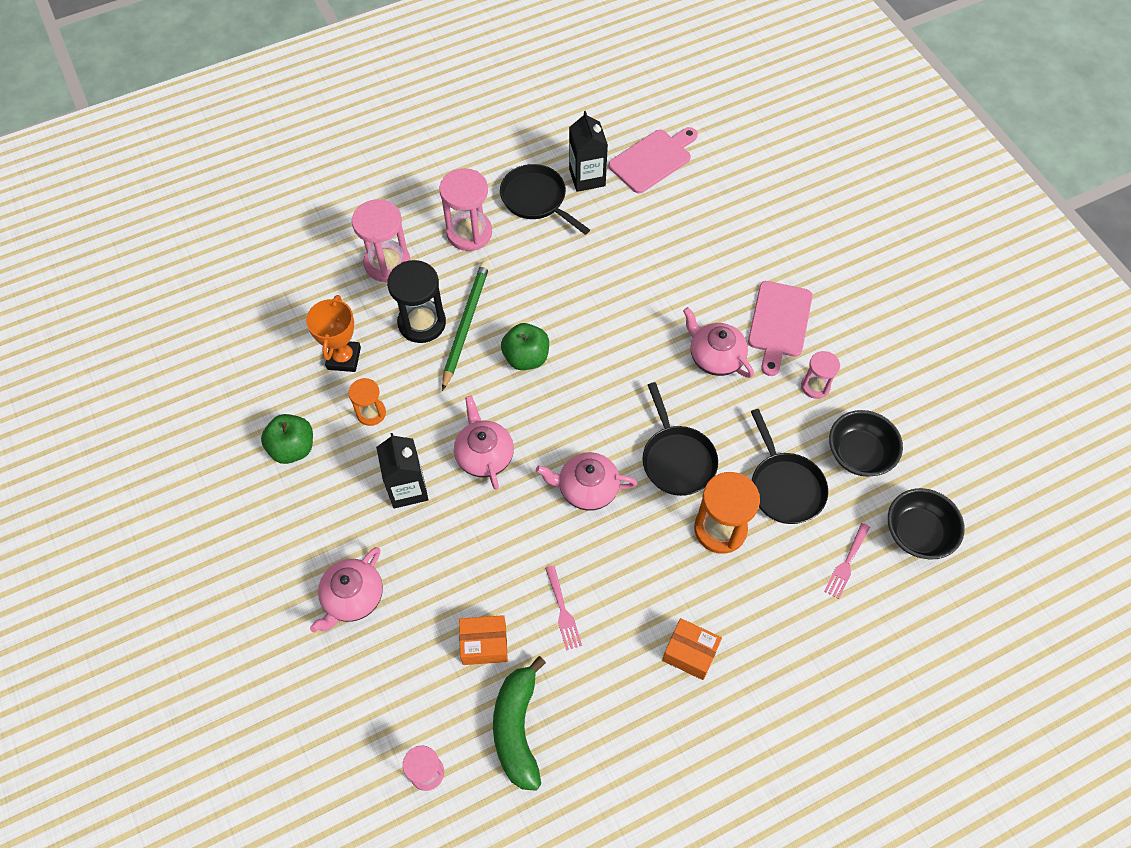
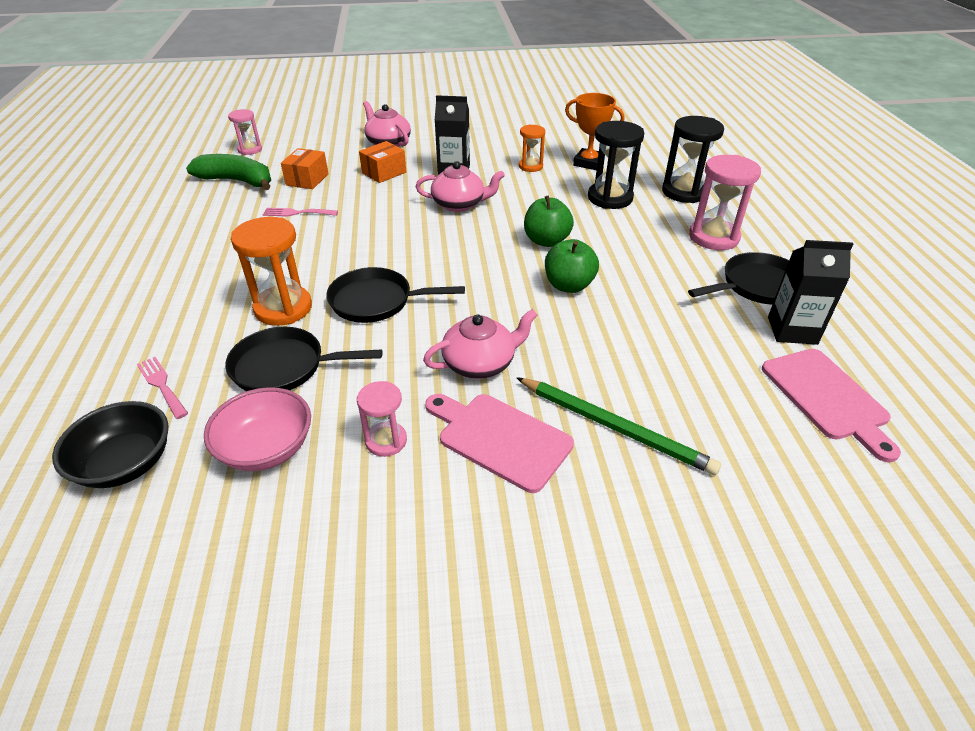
camera: 110 degrees right, 20 degrees down
(293, 448) = (518, 138): green apple -> green apple (569, 285)
(387, 263) = (684, 192): pink hourglass -> black hourglass
(465, 325) = (599, 217): green pencil -> green pencil (614, 427)
(587, 488) = (389, 245): pink teapot -> none
(690, 653) = (198, 262): orange box -> orange box (384, 173)
(859, 454) = (267, 448): black bowl -> pink bowl

